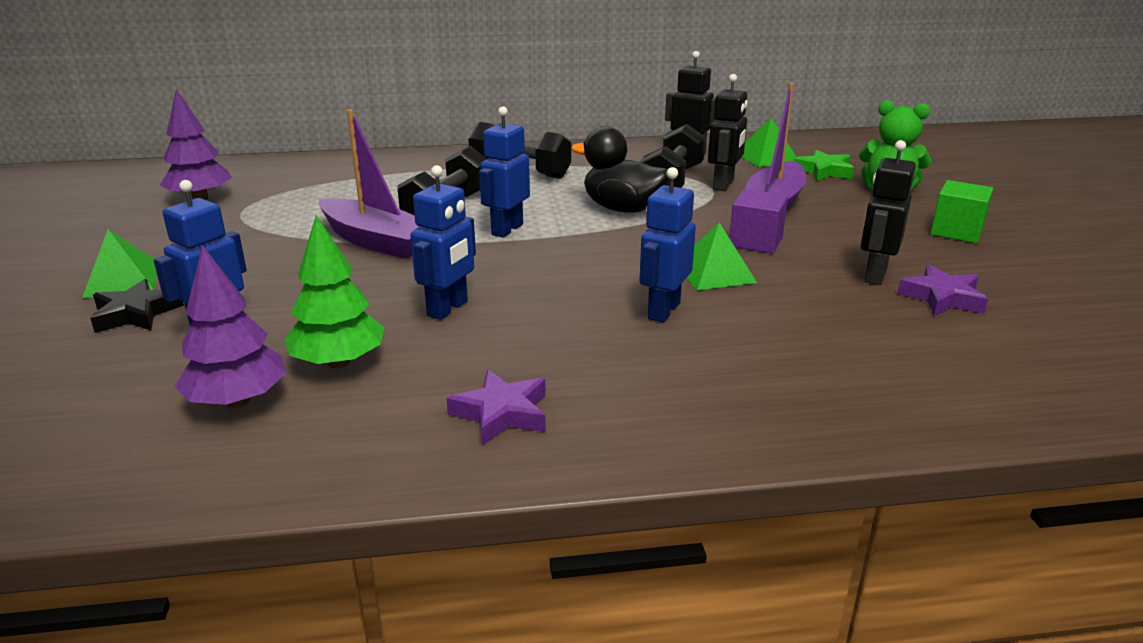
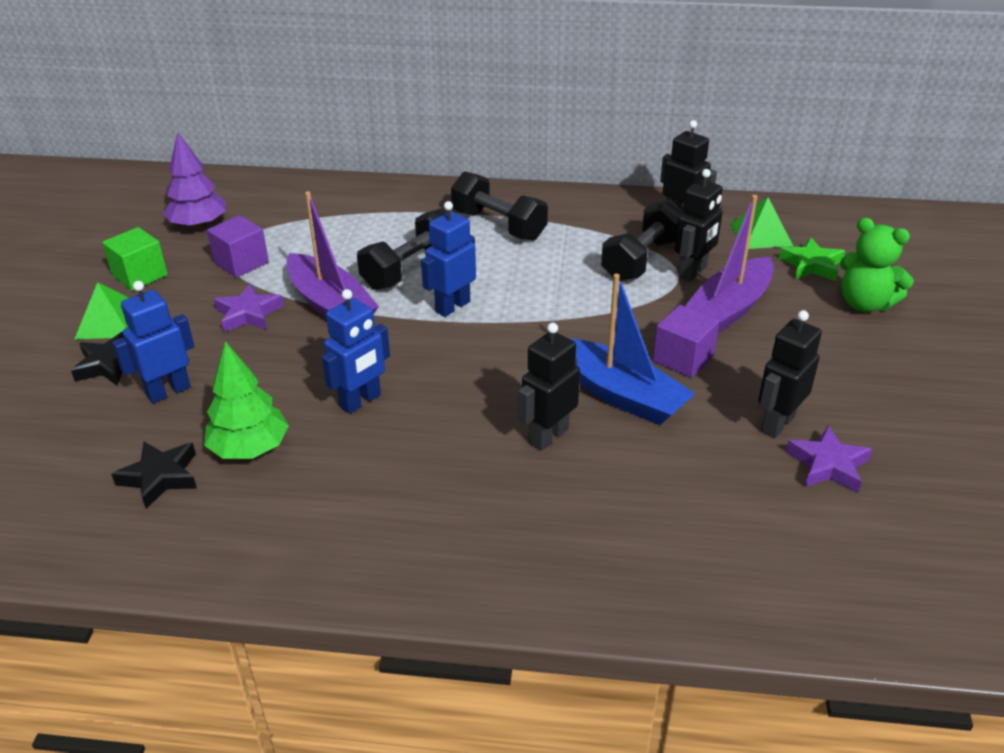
camera: 15 degrees right, 10 degrees up
(237, 401) = (160, 477): purple tree -> black star
(261, 220) = (241, 263): none -> purple cube
(502, 413) = (358, 530): purple star -> purple star (248, 314)
(623, 209) = (574, 293): black duck -> none
(663, 311) = (548, 436): blue robot -> black robot
(714, 272) = (621, 394): green pyramid -> blue boat
(957, 231) = (902, 376): green cube -> green cube (140, 275)

